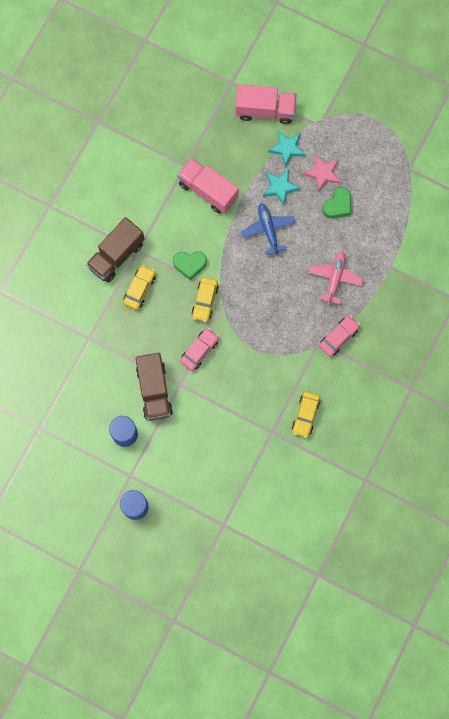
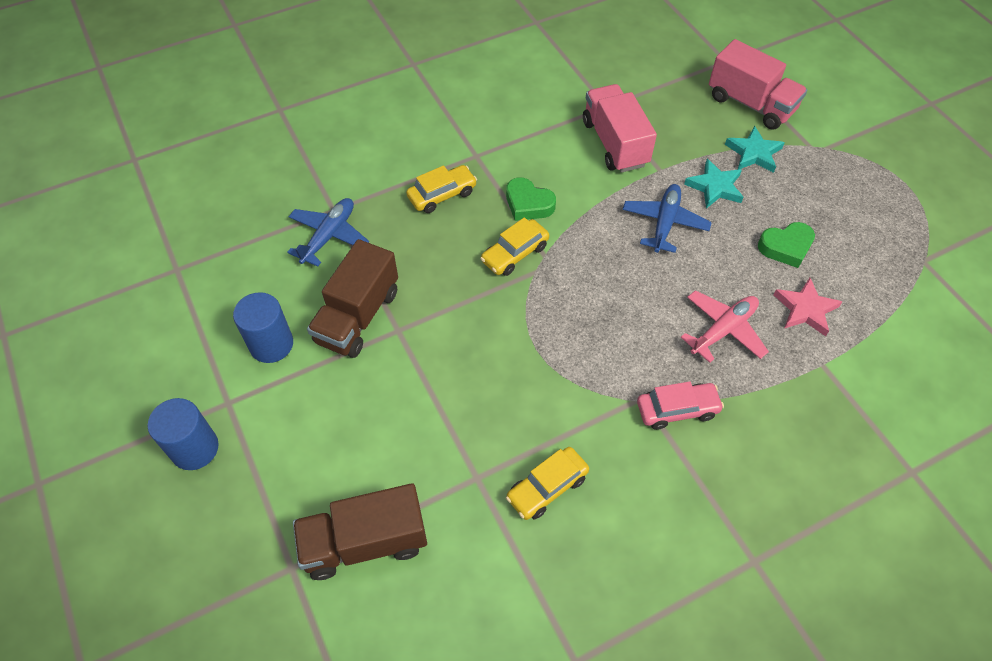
camera: 35 degrees right, 20 degrees down
(100, 355) = (329, 236): none -> blue plane
(116, 255) = (445, 147): brown truck -> brown truck (365, 542)
(199, 351) = (459, 306): pink car -> none
(323, 173) = (787, 202): pink star -> pink star (805, 309)

